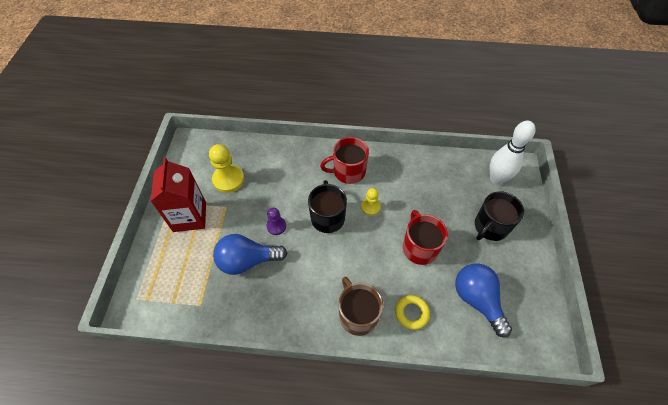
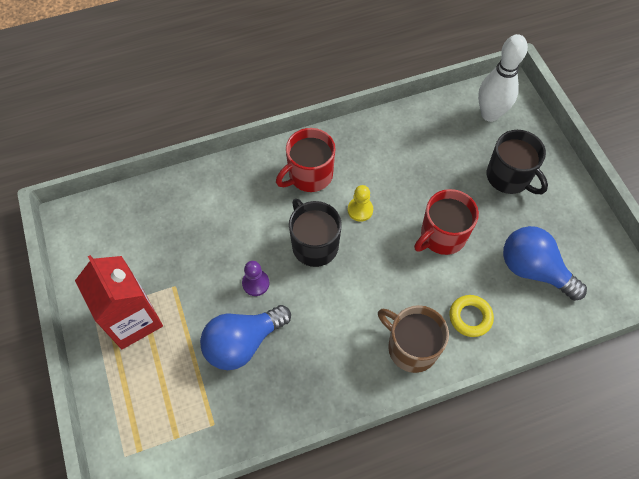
camera: 25 degrees left, 5 degrees up
(228, 179) = (157, 248): yellow pawn -> none
(419, 247) = (442, 236): red mug -> red mug turned 90 degrees counterclockwise
(490, 227) = (509, 177): black mug -> black mug turned 60 degrees counterclockwise

